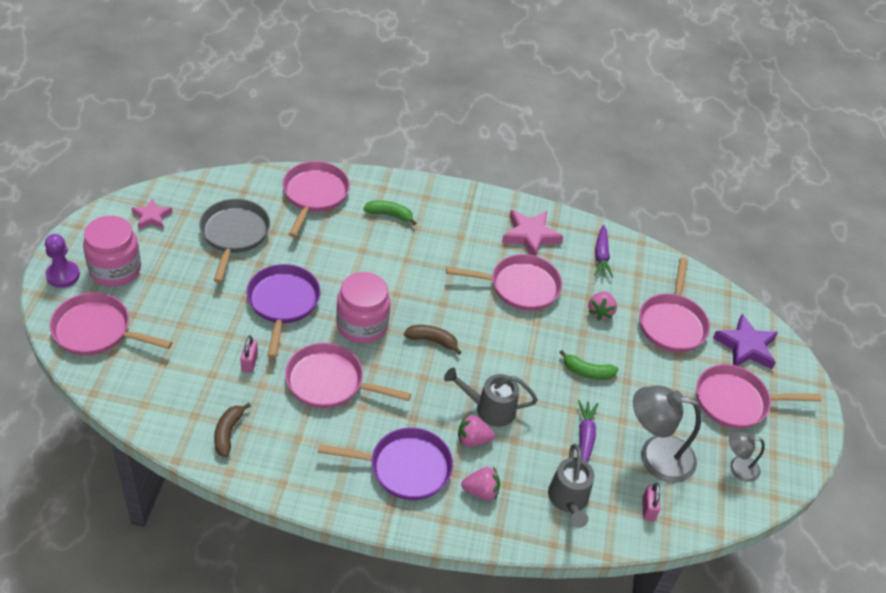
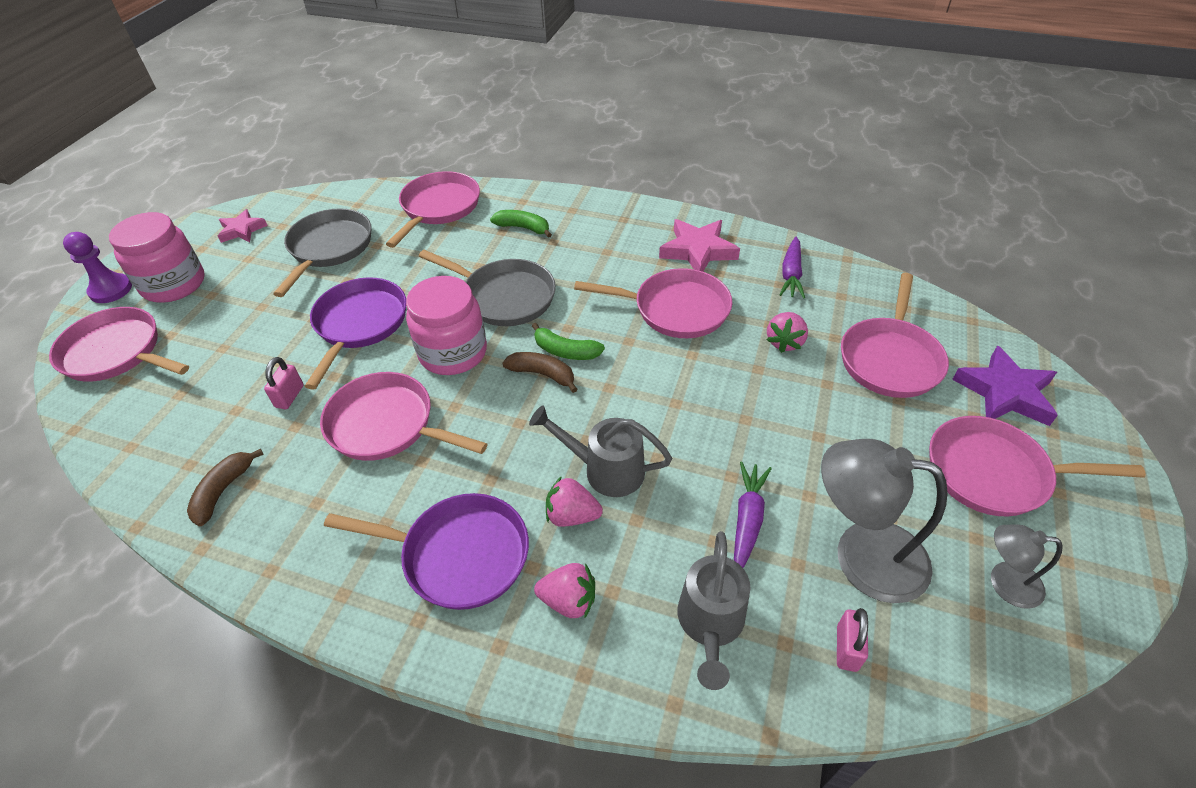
camera: 15 degrees right, 0 degrees up
(389, 278) = (504, 297): none -> grey pan
(587, 372) = (759, 421): green banana -> green banana (565, 351)

